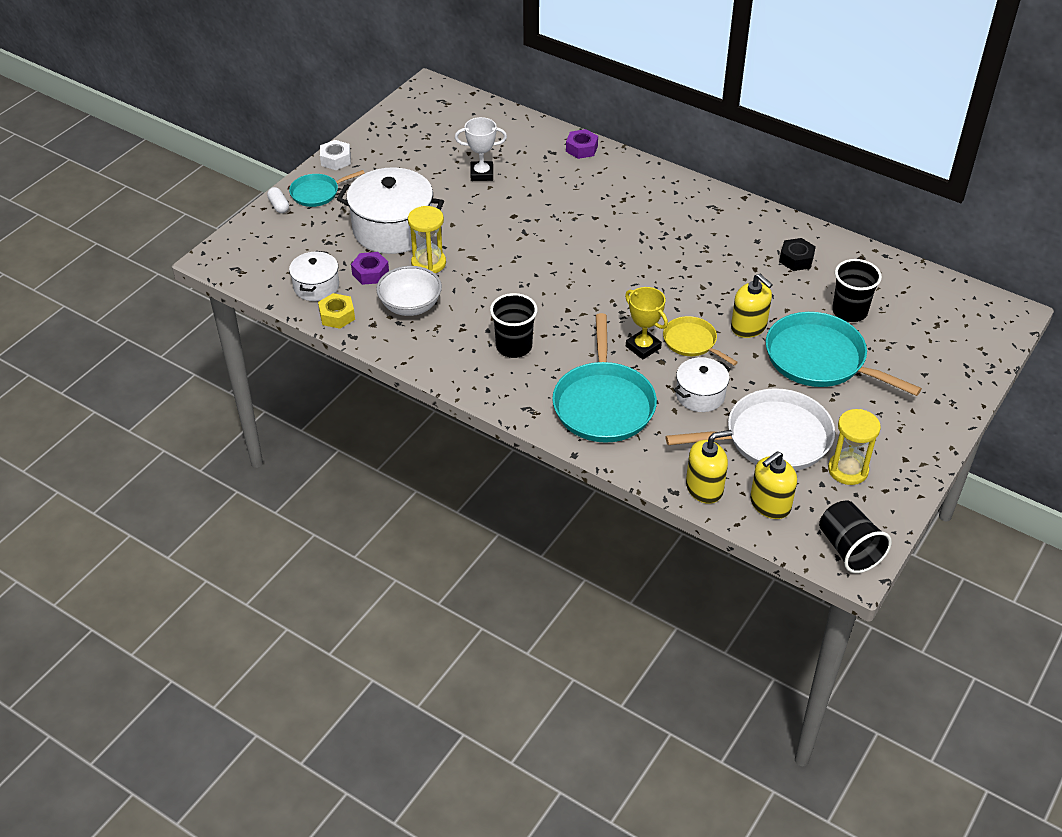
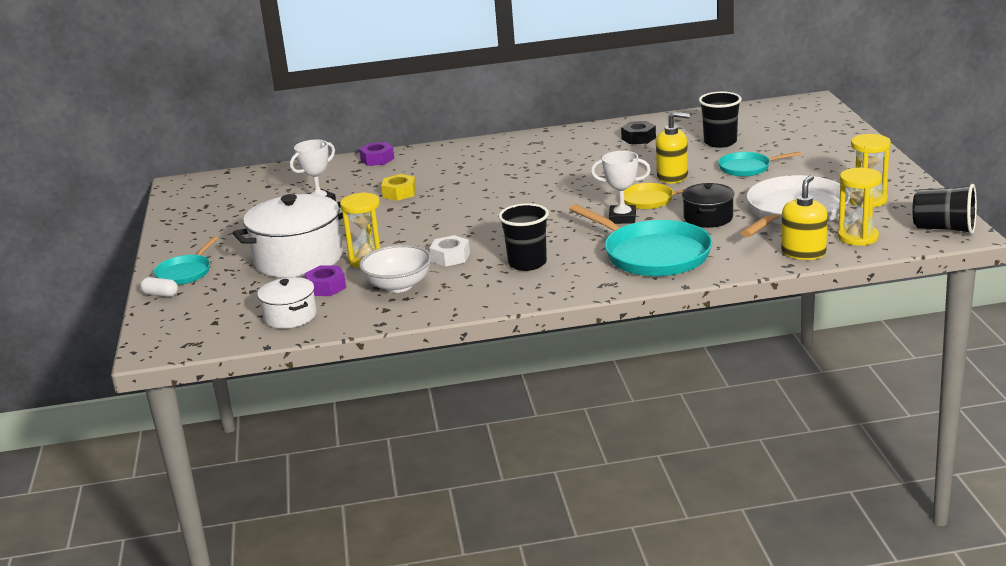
camera: 40 degrees left, 20 degrees down
(336, 160) = (167, 250): white nut -> white nut (450, 257)
(337, 316) = (343, 321): yellow nut -> yellow nut (399, 193)
(643, 347) = (622, 218): yellow trophy -> white trophy
(700, 395) = (708, 218): white pot -> black pot
(770, 504) = (858, 237): yellow soap dispenser -> yellow hourglass
(820, 359) = (747, 168): turquoise pan -> turquoise pan, size x0.54

